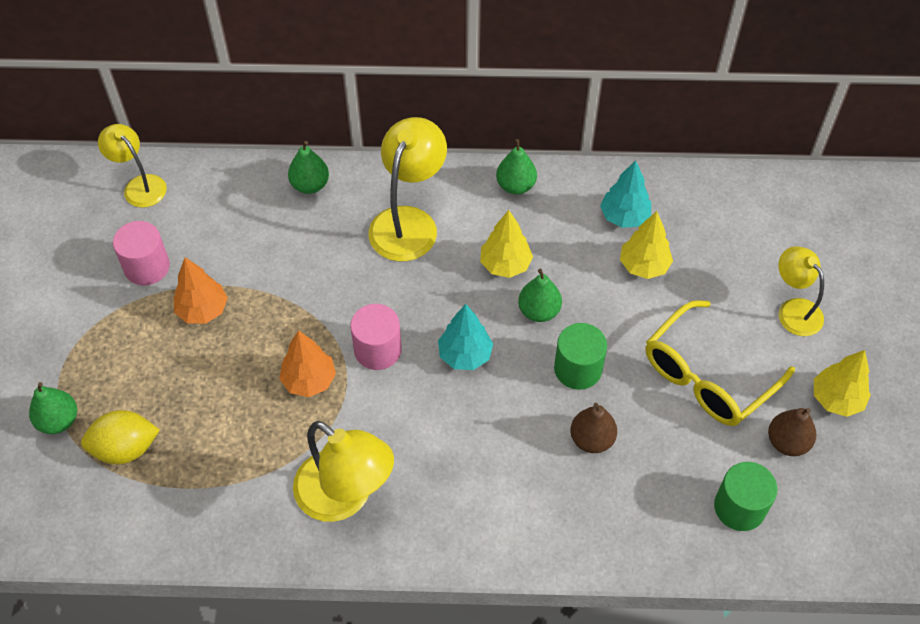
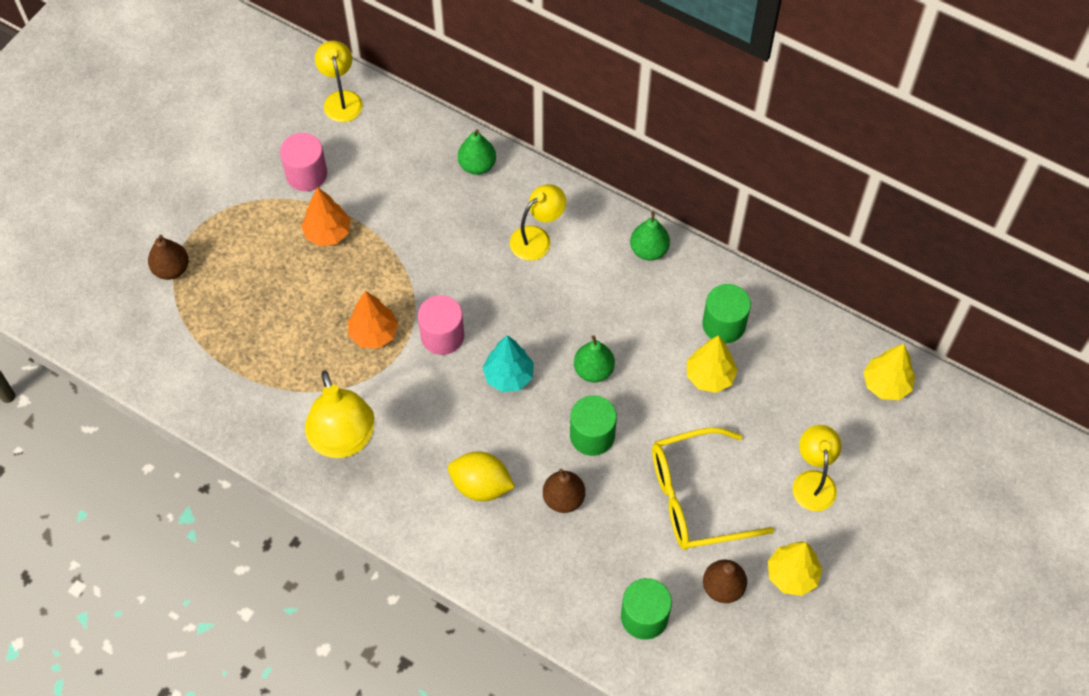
camera: 30 degrees right, 5 degrees up
(59, 421) = (171, 269): green pear -> brown pear
(125, 448) = (207, 317): yellow lemon -> yellow lemon (481, 485)
(408, 222) = (537, 238): yellow lamp -> yellow lamp, size x0.63
(505, 265) = (593, 316): yellow tree -> yellow tree (886, 384)
(624, 217) = (723, 324): turquoise tree -> green cylinder

